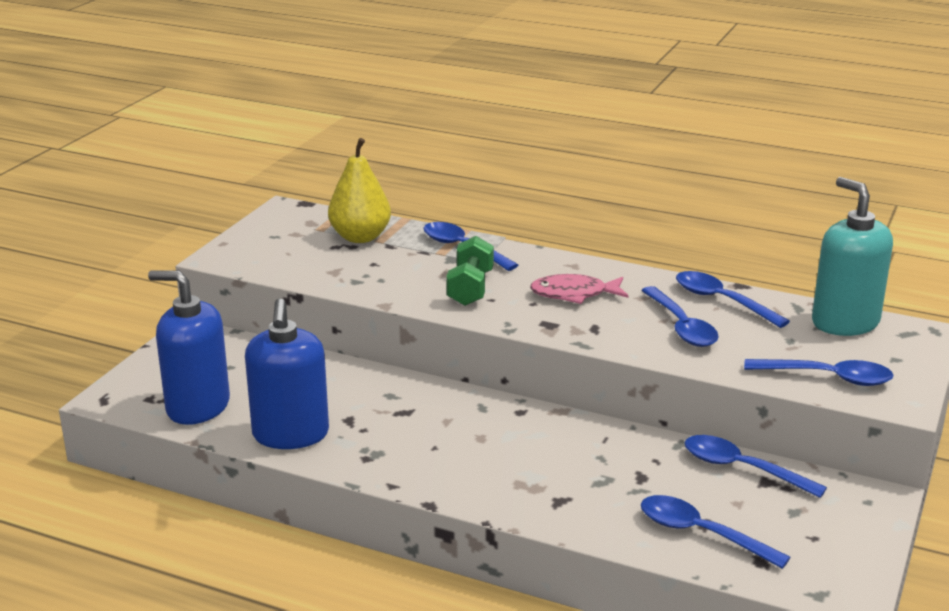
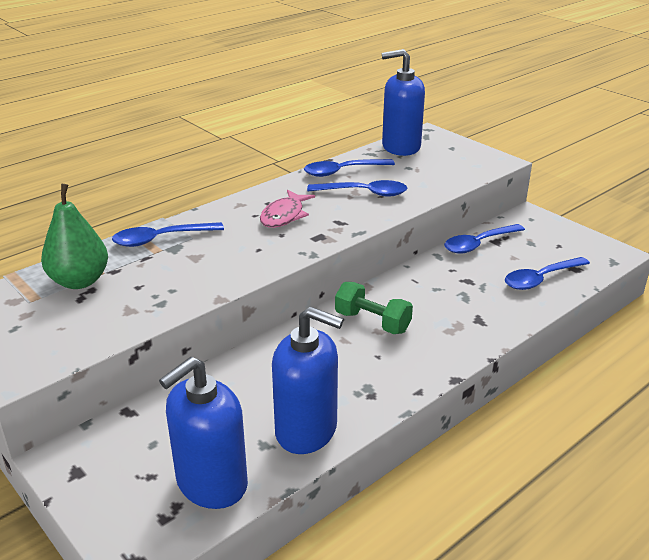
camera: 65 degrees left, 5 degrees up
(360, 237) = (79, 281): yellow pear -> green pear
(470, 288) = (232, 253): green dumbbell -> green dumbbell (372, 322)
(827, 377) = (460, 170): blue spoon -> none
(845, 322) = (400, 147): turquoise soap dispenser -> blue soap dispenser

